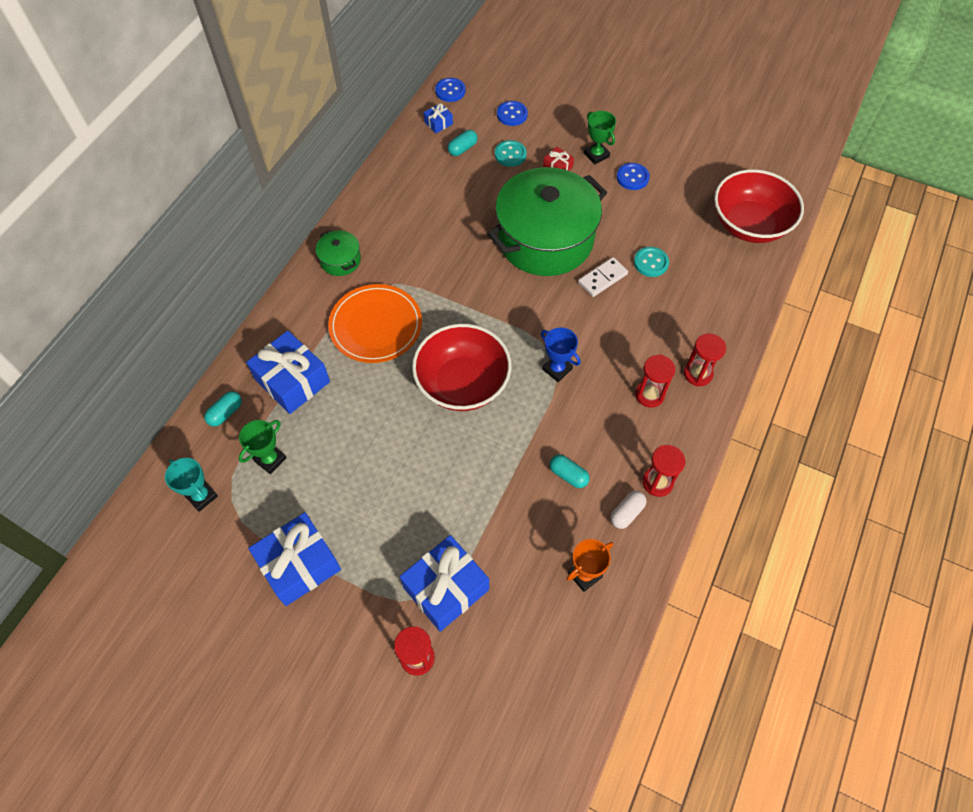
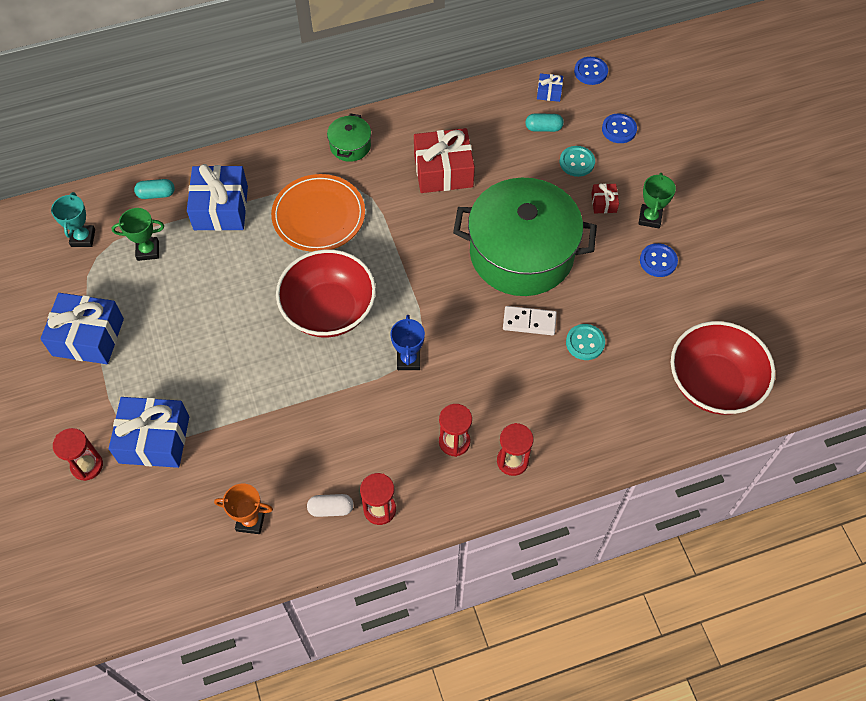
camera: 45 degrees right, 0 degrees up
(428, 226) = (443, 171): none -> red gift
(568, 475) = (323, 443): turquoise capsule -> none

